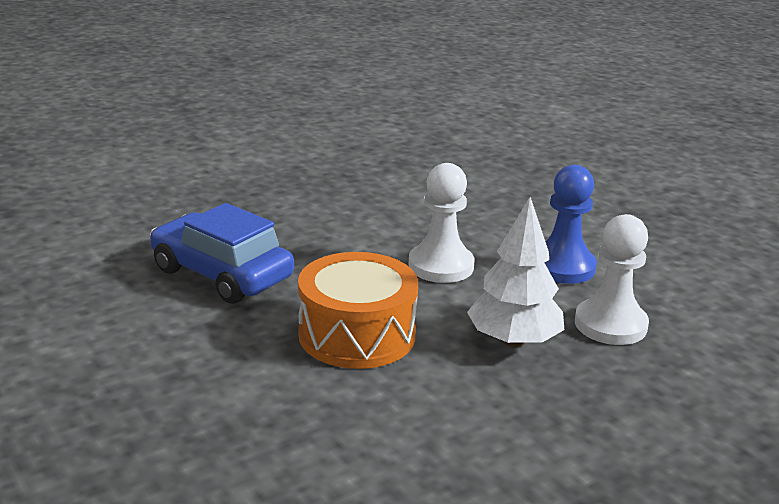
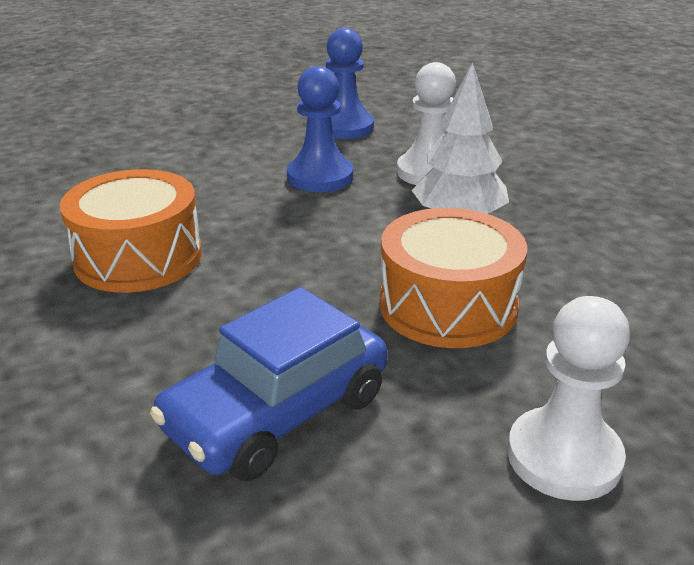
camera: 80 degrees left, 5 degrees up
(390, 209) = (138, 257): none -> orange drum
(441, 266) = (300, 239): white pawn -> white pawn (564, 457)
(692, 273) = (344, 127): none -> blue pawn

